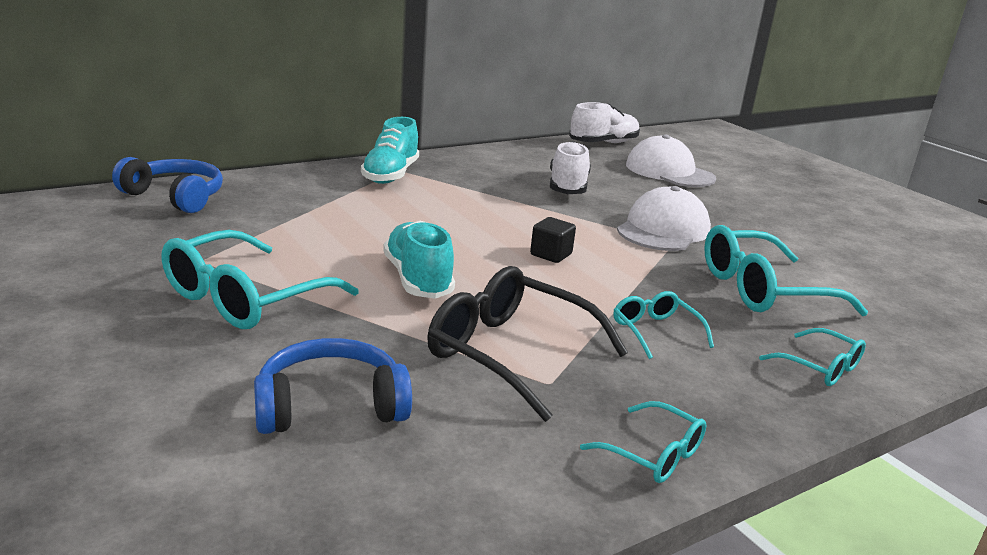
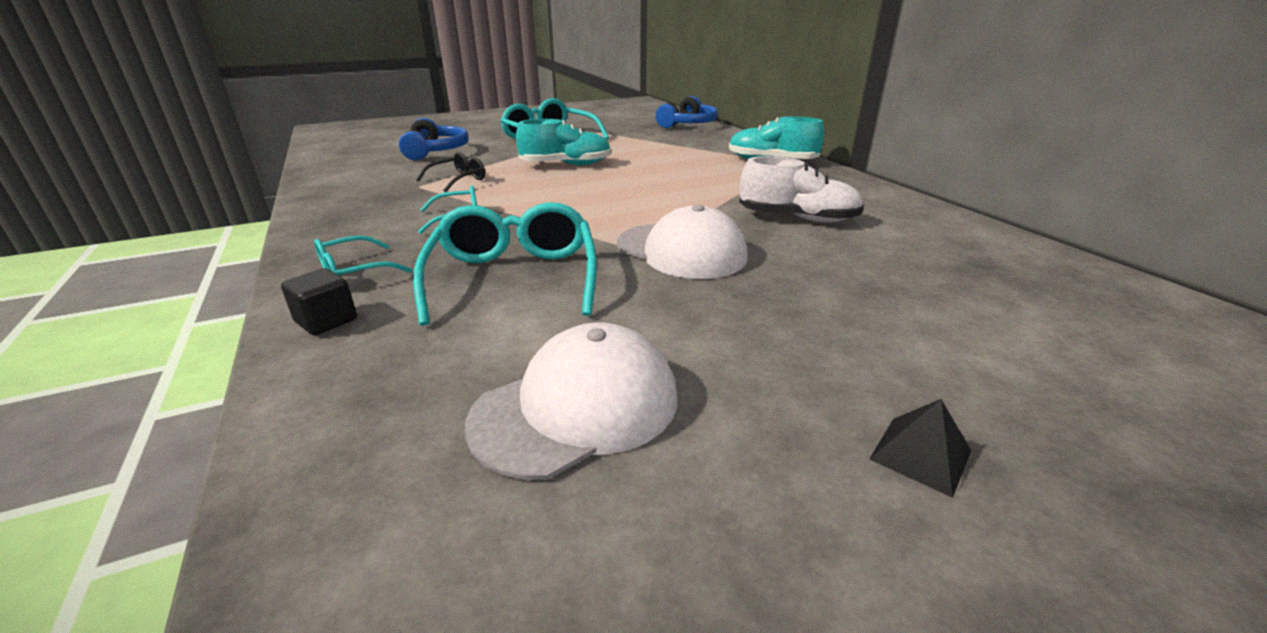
camera: 100 degrees right, 5 degrees up
(510, 353) = (458, 180): black glasses -> black glasses, size x0.53
(551, 255) = (607, 199): black cube -> black cube (326, 321)
(603, 143) = (1035, 257): white shoe -> none
(653, 454) = (325, 201): turquoise glasses -> none
(669, 172) = (938, 289): white cap -> white cap (577, 407)
(830, 202) = (920, 454): none -> black pyramid

